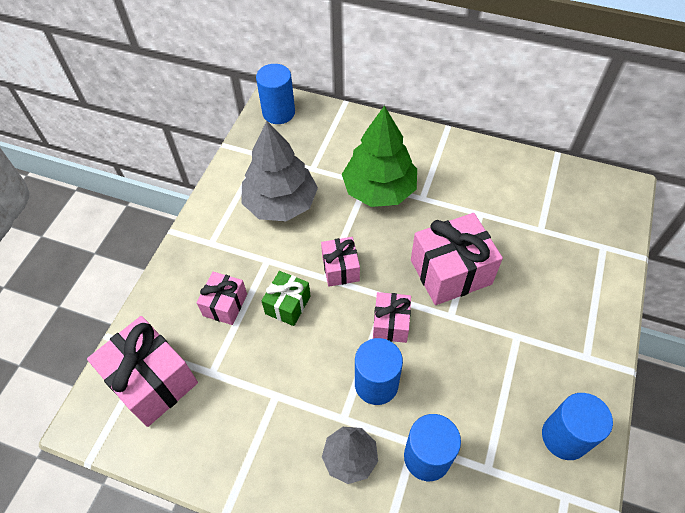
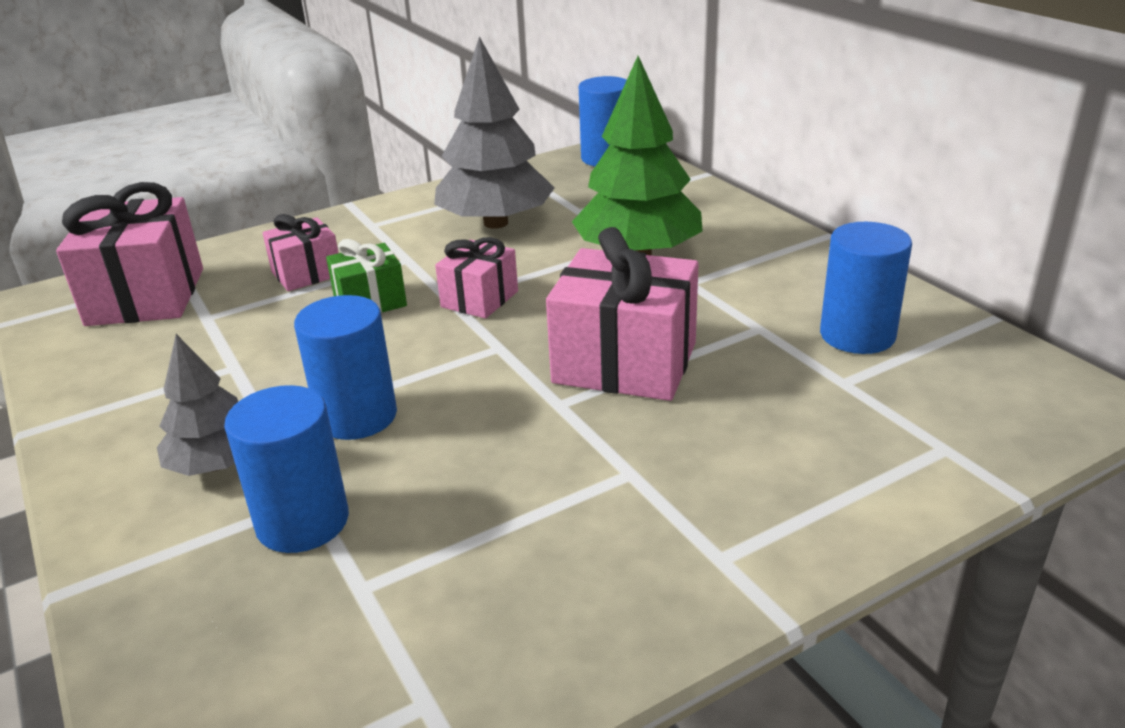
camera: 40 degrees right, 25 degrees down
(391, 324) = (464, 372): pink gift -> none
(564, 437) = (536, 629): blue cylinder -> blue cylinder (857, 335)

